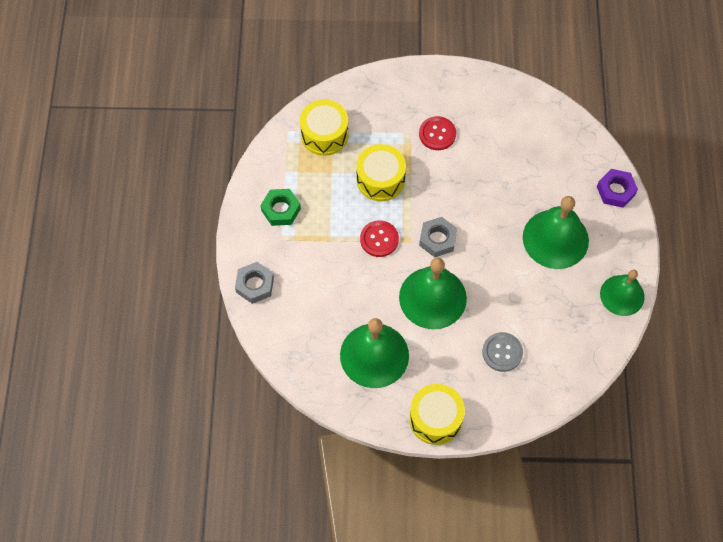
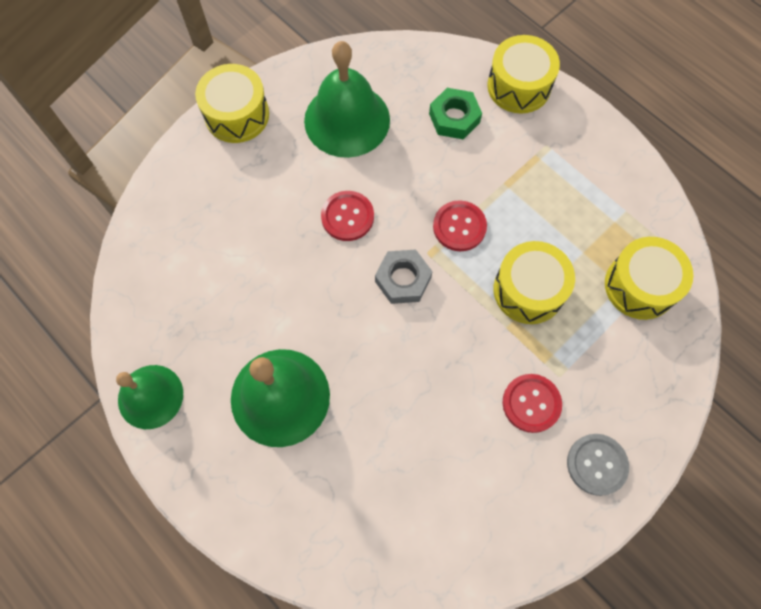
camera: 135 degrees right, 5 degrees up
(255, 285) = (519, 86): grey nut -> yellow drum
(281, 210) = (582, 170): green nut -> green nut (454, 118)
(432, 297) = (347, 217): green bell -> red button
(502, 352) = (228, 224): grey button -> grey button (596, 464)
(616, 191) = (261, 530): purple nut -> none

